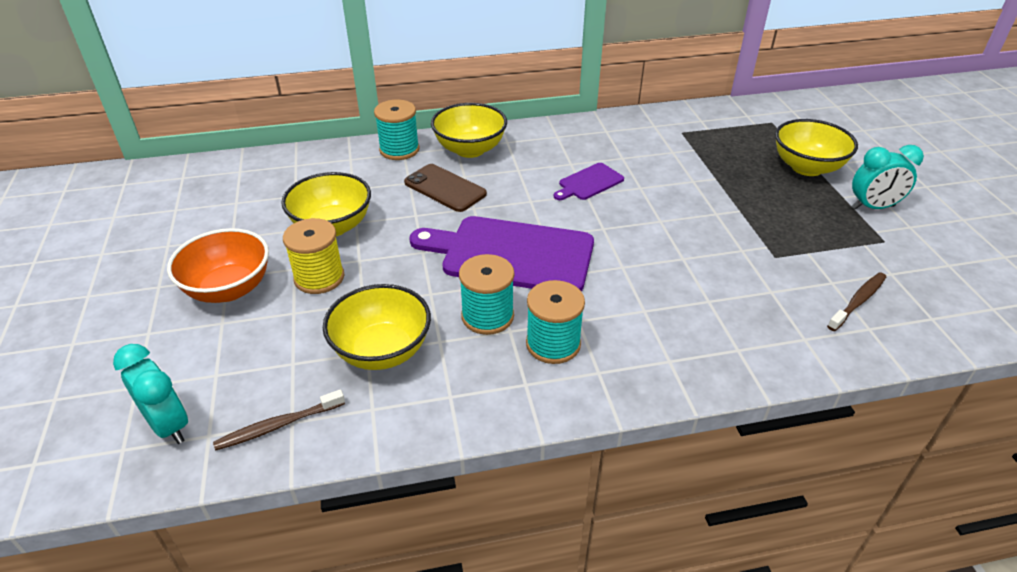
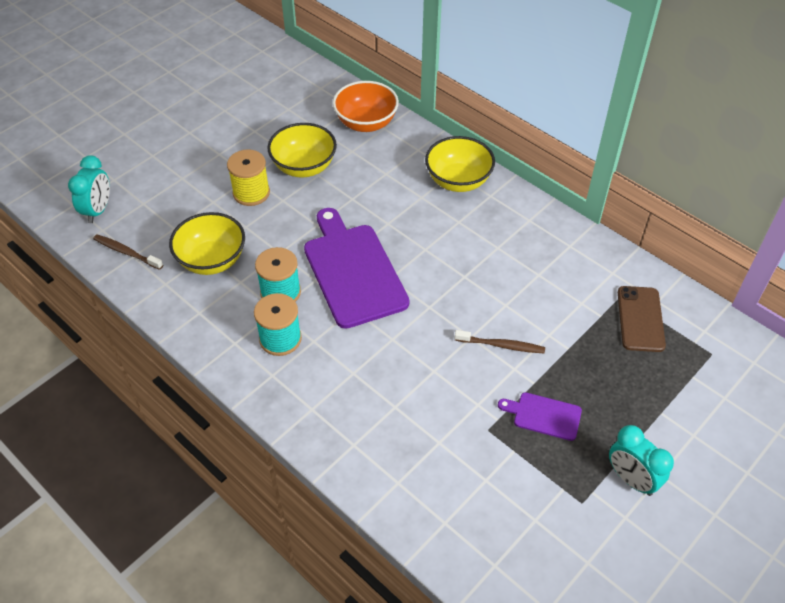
camera: 55 degrees right, 10 degrees up
(229, 289) = (210, 161): orange bowl -> orange bowl (366, 123)
(399, 150) = (419, 145): turquoise spool -> none
(445, 188) = (396, 195): brown phone -> brown phone (640, 319)
(589, 183) = (481, 270): purple cutting board -> purple cutting board (544, 415)
(806, 167) = (653, 408): yellow bowl -> none
(858, 301) = (474, 505): brown toothbrush -> brown toothbrush (501, 345)

